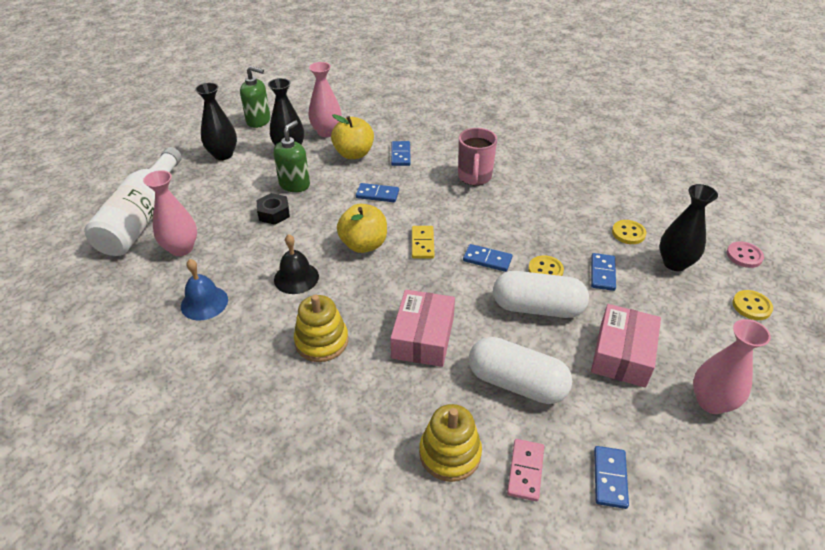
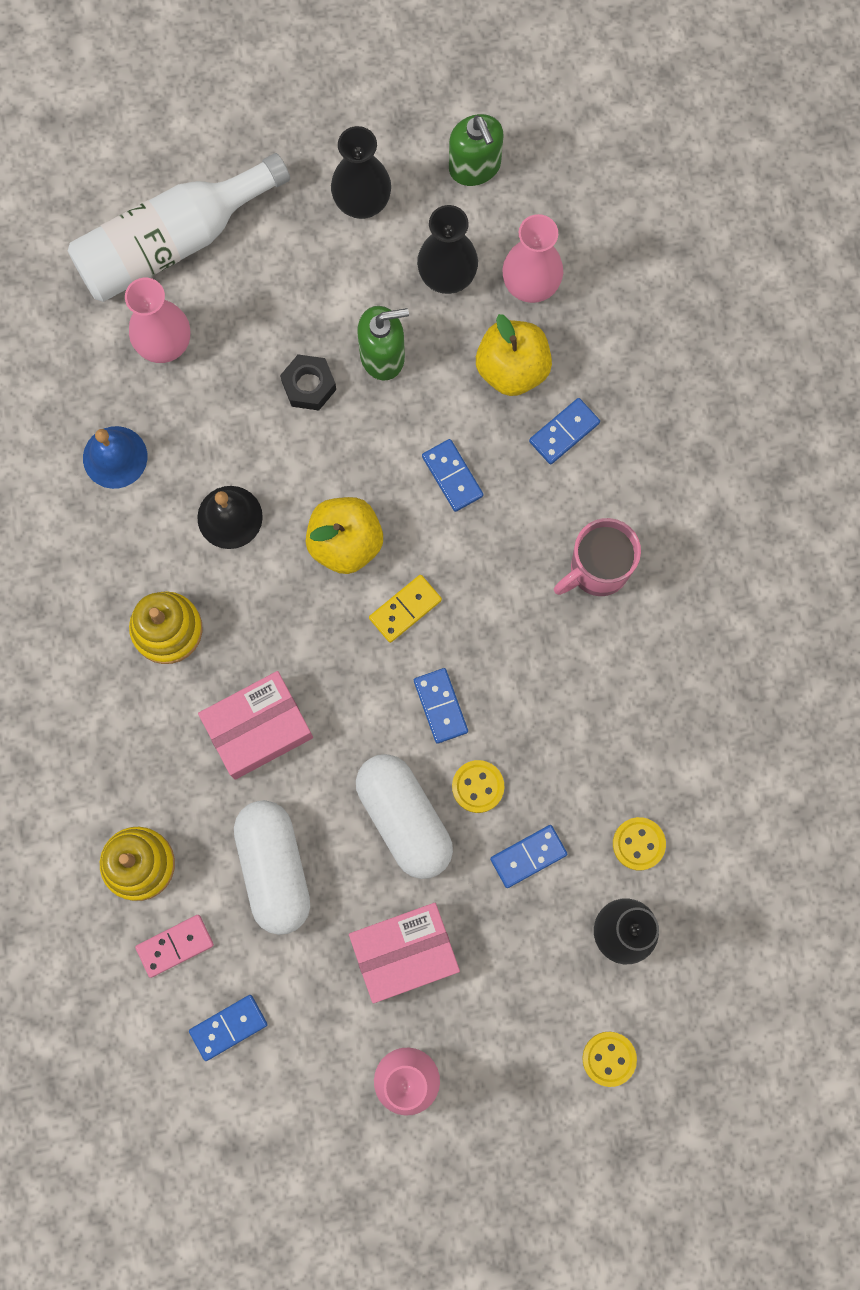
camera: 50 degrees right, 35 degrees up
(744, 256) = (710, 1010): pink button -> none

